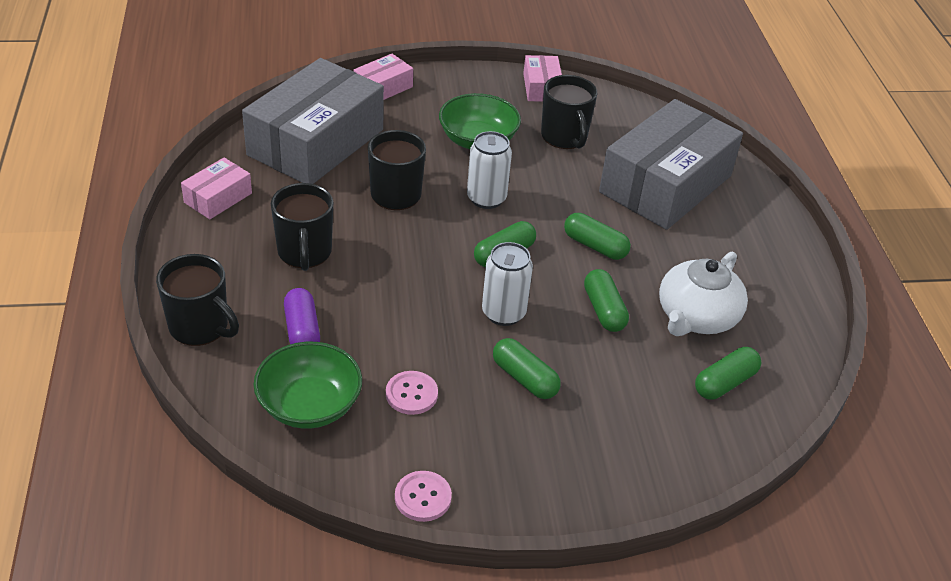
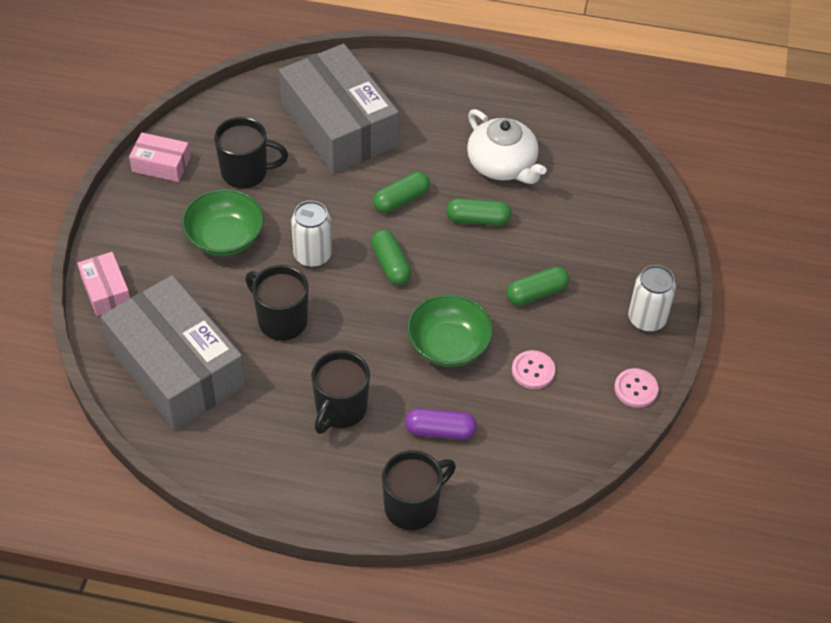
camera: 70 degrees left, 10 degrees up
(218, 198) = (234, 465): pink box -> none
(304, 253) = (340, 409): black mug -> black mug turned 105 degrees clockwise
(309, 405) = (526, 442): green bowl -> green bowl (448, 345)
(503, 313) = (461, 285): white can -> white can (646, 319)
(725, 383) = (574, 174): green capsule -> none

